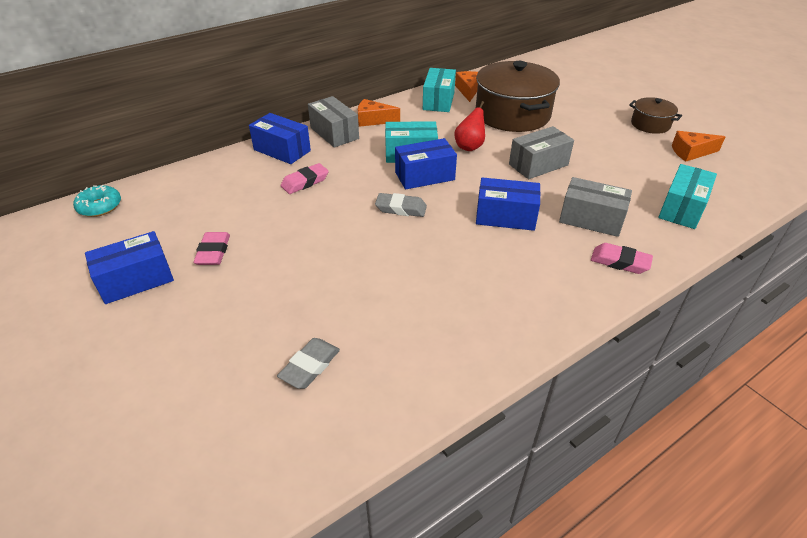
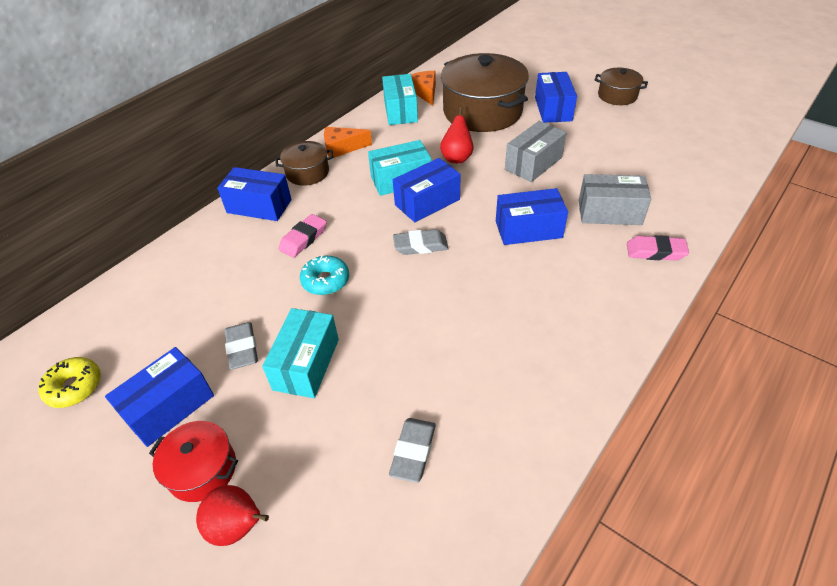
camera: 15 degrees left, 5 degrees up
(76, 248) = (74, 387): none -> yellow donut
(100, 207) = (77, 327): turquoise donut -> turquoise donut (325, 281)
(136, 332) = (202, 469): none -> red pot
(141, 381) = (238, 527): none -> red pear
(213, 252) = (242, 348): pink eraser -> grey eraser
(334, 133) = (307, 173): grey box -> brown pot
(580, 124) = (553, 109): none -> blue box
(682, 208) = (684, 181): turquoise box -> turquoise box (306, 364)
(691, 152) = (666, 118): orange cheese -> none

